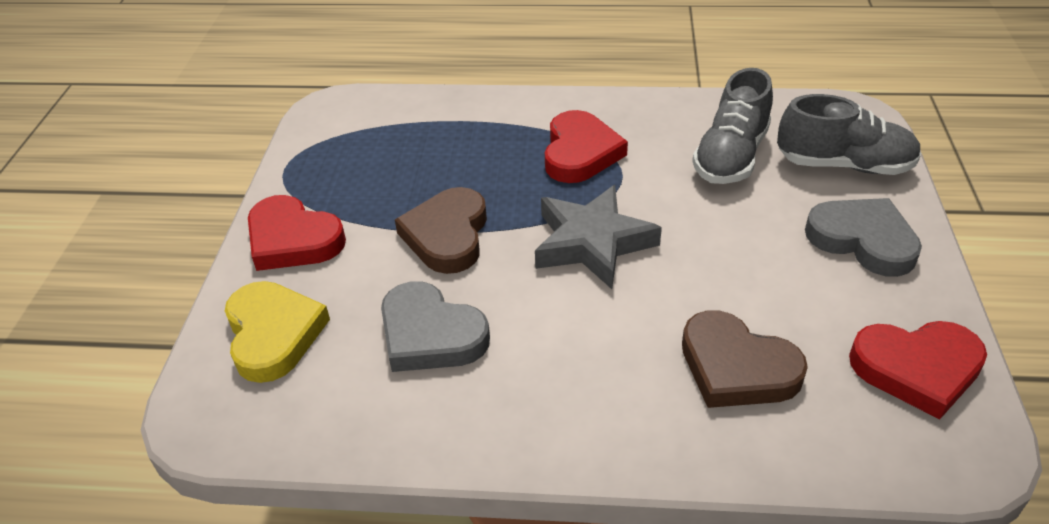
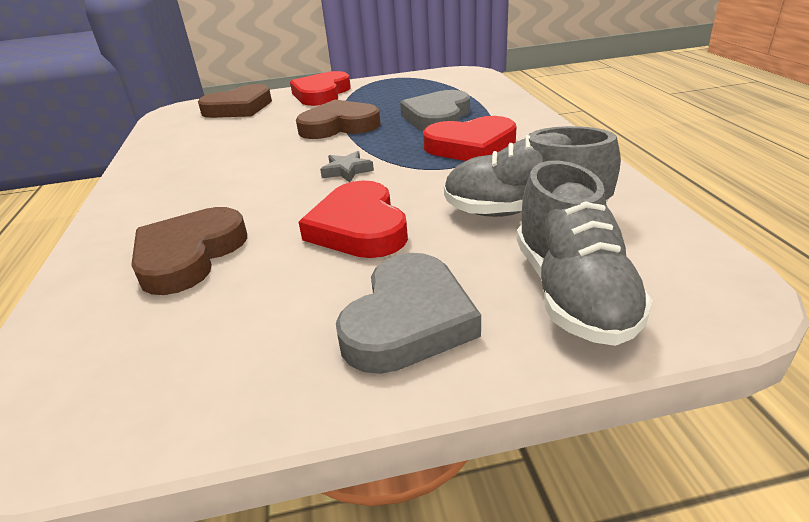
camera: 75 degrees right, 10 degrees down
(273, 334) = (239, 108): yellow heart -> brown heart
(430, 334) = (237, 141): grey heart -> grey heart (437, 117)
(592, 243) = (347, 171): grey star -> grey star, size x0.45
(917, 369) = (166, 380): red heart -> red heart (359, 227)

